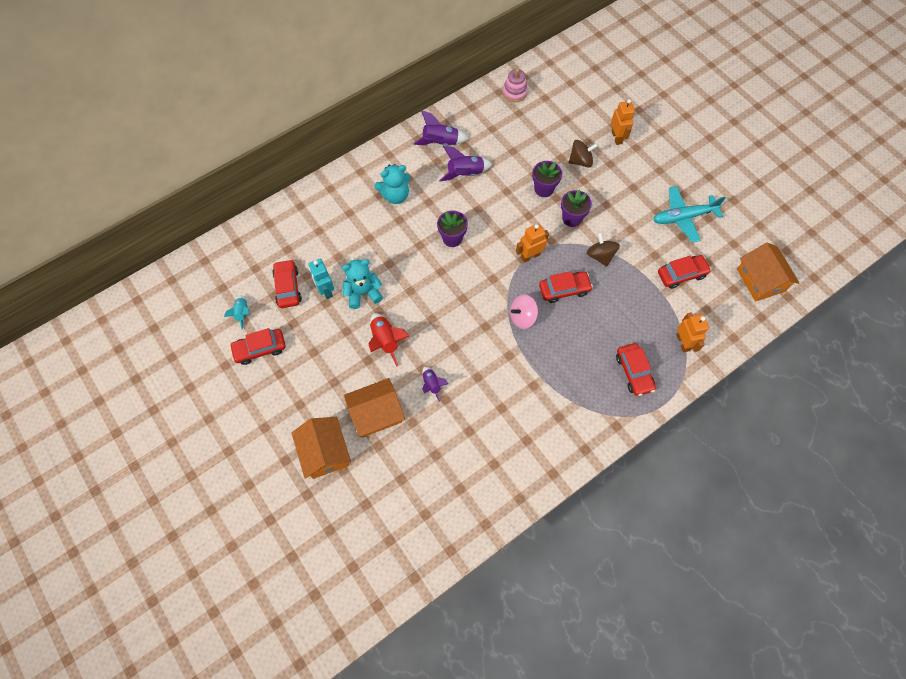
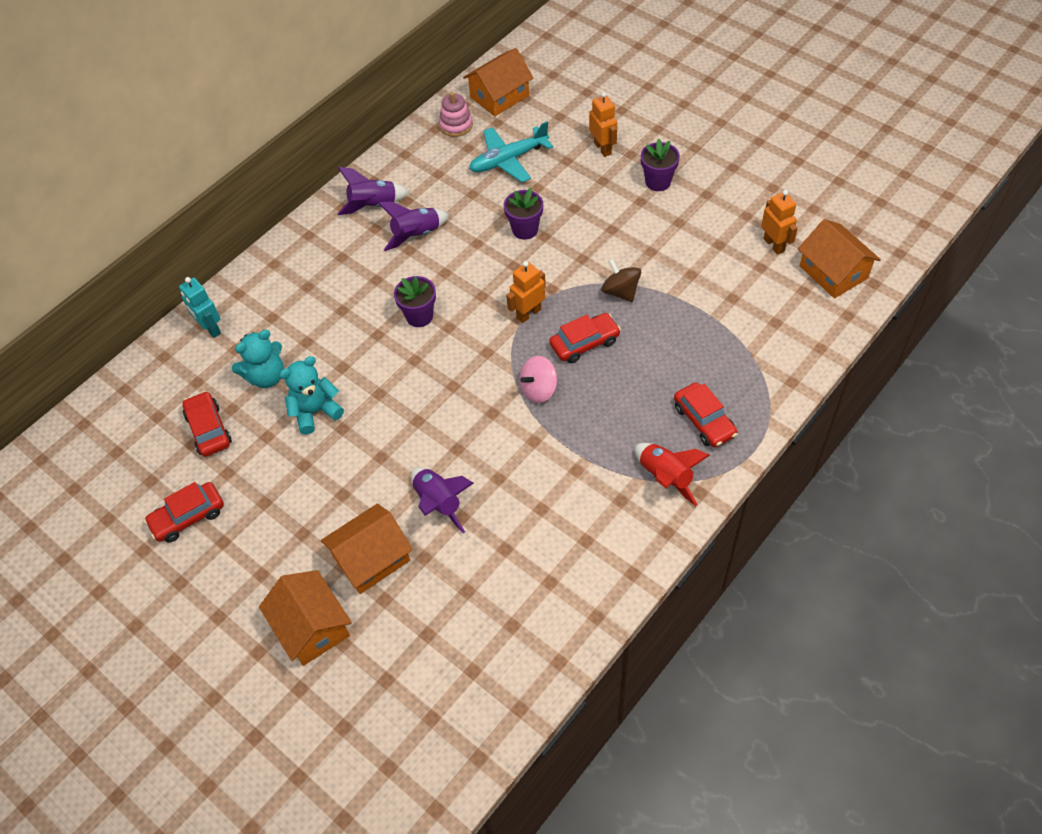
camera: 10 degrees left, 10 degrees down
(242, 313) = (152, 477): turquoise rocket -> none
(326, 290) = (263, 420): turquoise robot -> turquoise robot (210, 328)
(385, 340) = (361, 463): red rocket -> red rocket (665, 477)
(395, 195) = (329, 282): turquoise teddy bear -> turquoise teddy bear (266, 376)
(432, 384) = (439, 503): purple rocket -> purple rocket, size x1.60
(552, 76) = (499, 96): none -> orange house
(571, 218) = (571, 256): purple flower pot -> purple flower pot (658, 182)
(580, 161) = (564, 186): brown spinning top -> none
(681, 274) = (731, 289): red car -> none
(683, 217) = (714, 221): turquoise plane -> turquoise plane (508, 160)
(683, 342) = (757, 369): orange robot -> orange robot (774, 245)

